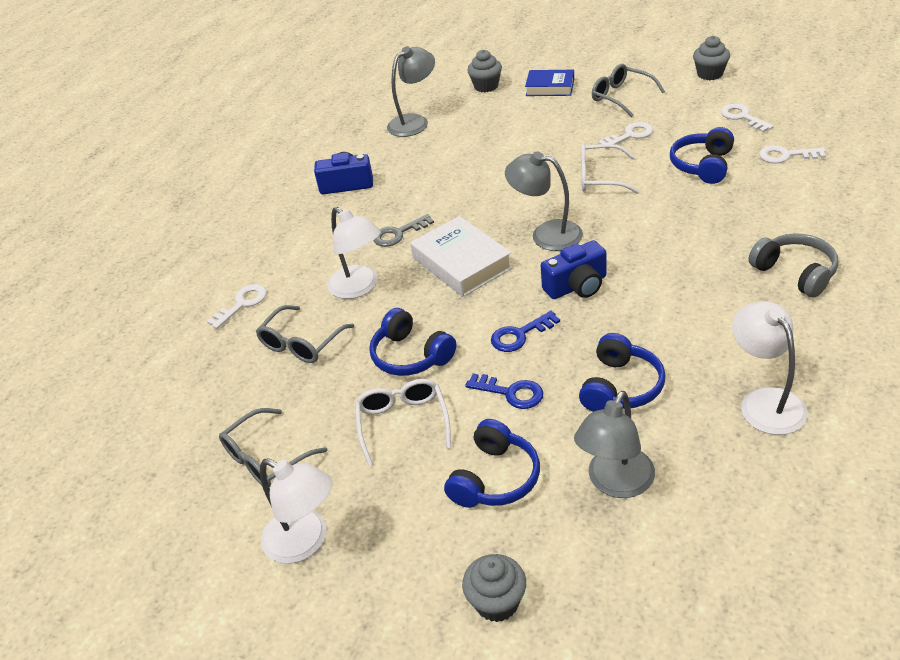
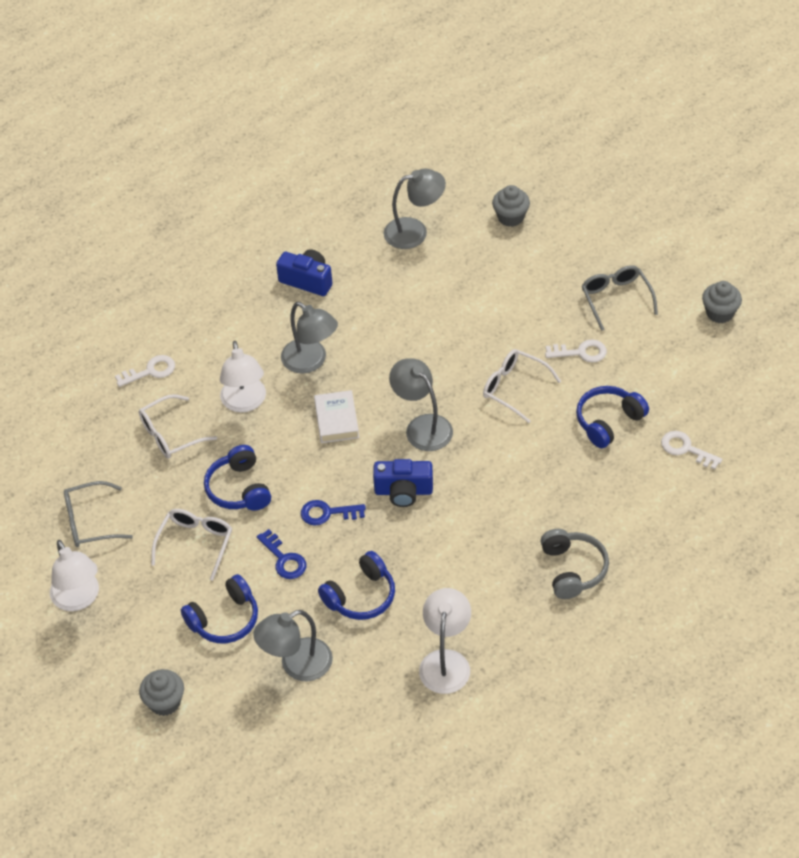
camera: 25 degrees right, 10 degrees up
(301, 344) = (170, 434): grey glasses -> white glasses
(398, 233) = (311, 361): grey key -> grey lamp
(461, 263) = (336, 420): white book -> white book, size x0.67
(550, 87) = (565, 251): blue book -> none
(742, 117) = (695, 384): white key -> none

